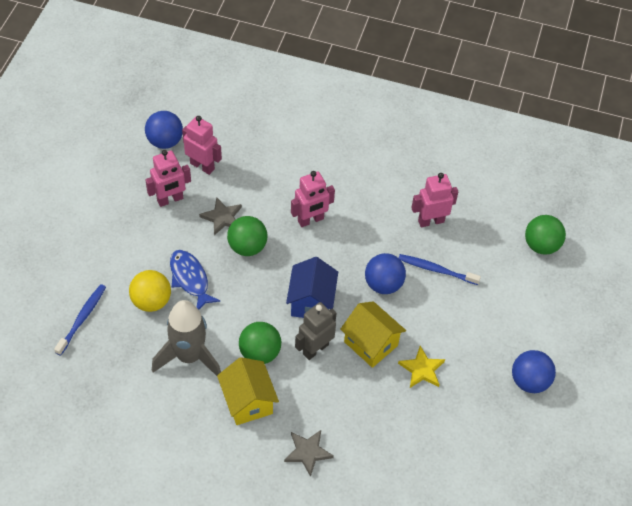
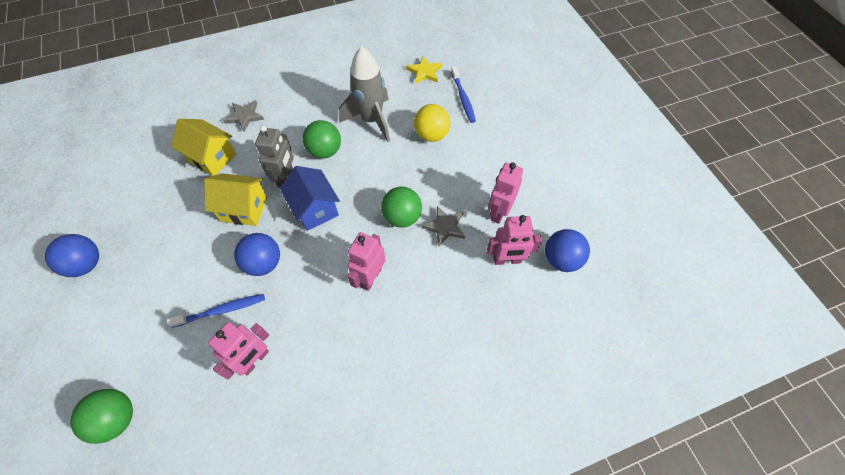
camera: 145 degrees right, 5 degrees up
(190, 279) = (421, 166): blue fish -> none
(248, 401) = (308, 119): yellow house -> yellow house (212, 158)
(422, 369) = (189, 216): yellow star -> yellow star (424, 72)

